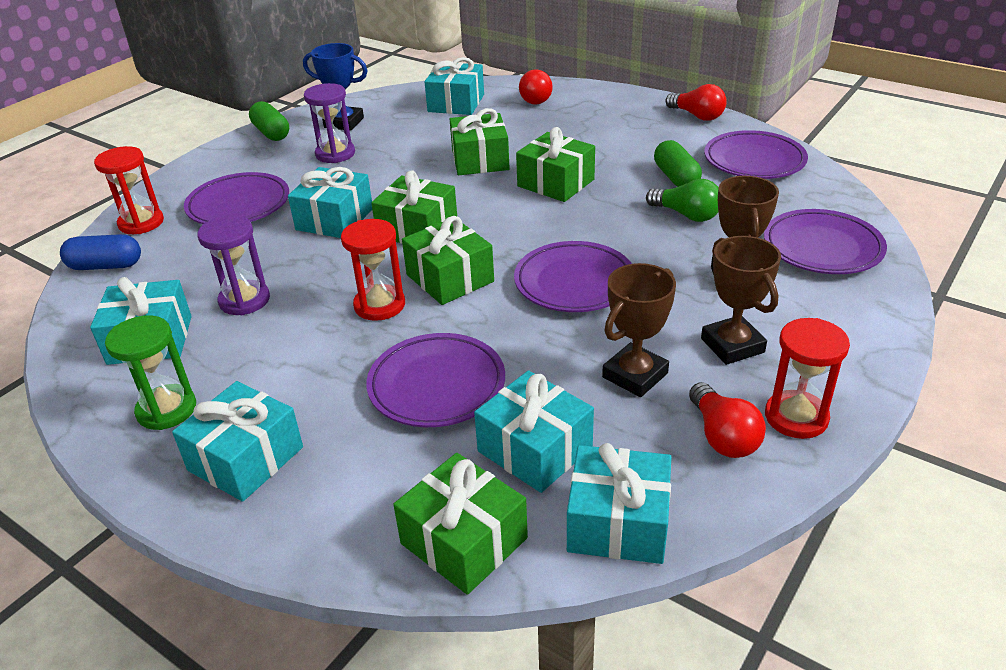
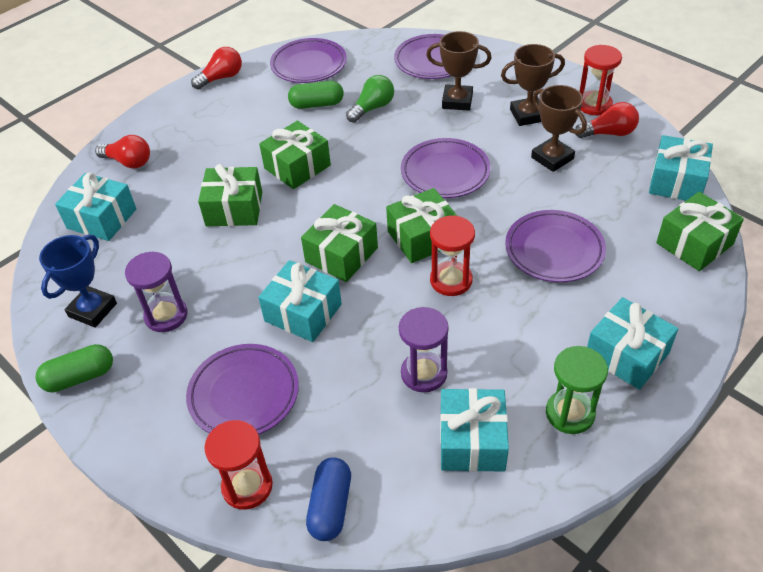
camera: 80 degrees left, 10 degrees up
(534, 449) = (618, 208): turquoise gift -> none

